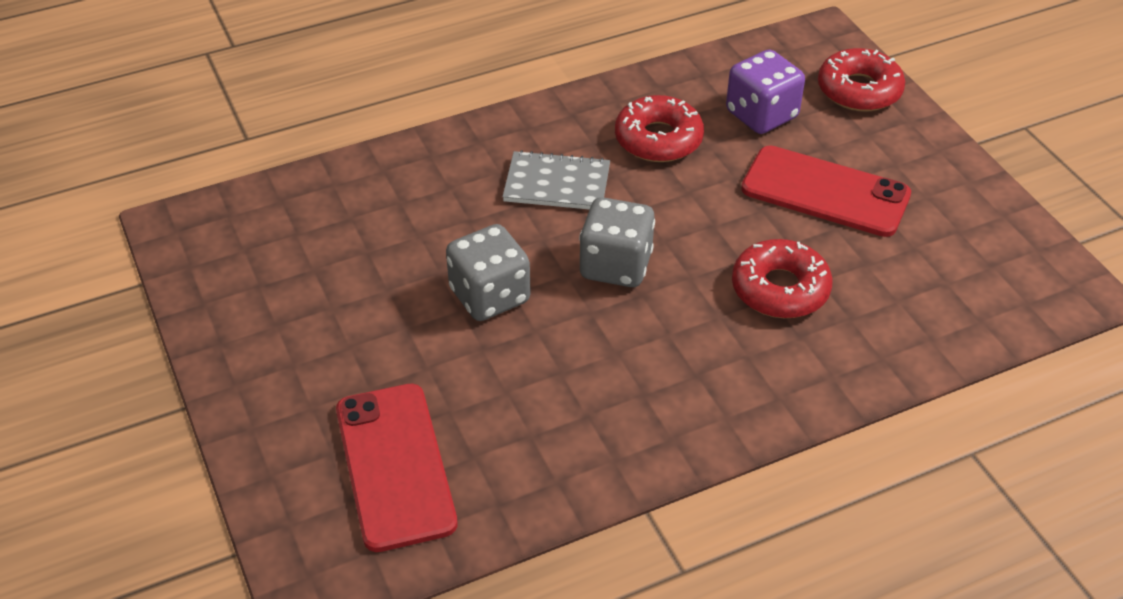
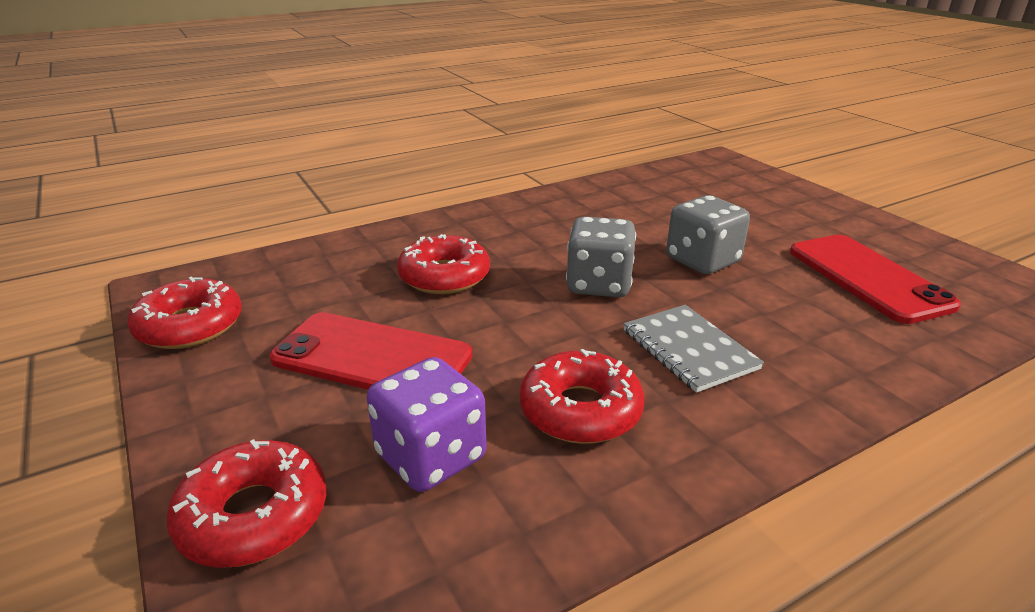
camera: 175 degrees right, 15 degrees down
(395, 466) = (708, 189): red phone -> red phone (868, 278)
(557, 184) = (689, 349): grey notebook -> grey notebook turned 60 degrees clockwise
(1006, 236) = (190, 326): none -> red donut

